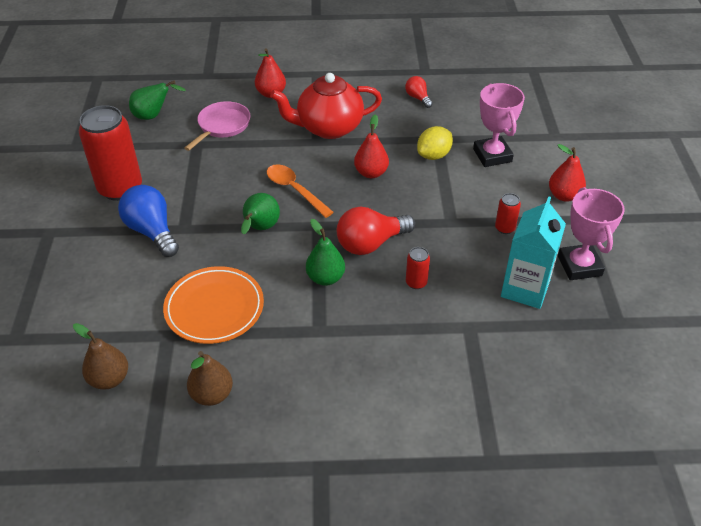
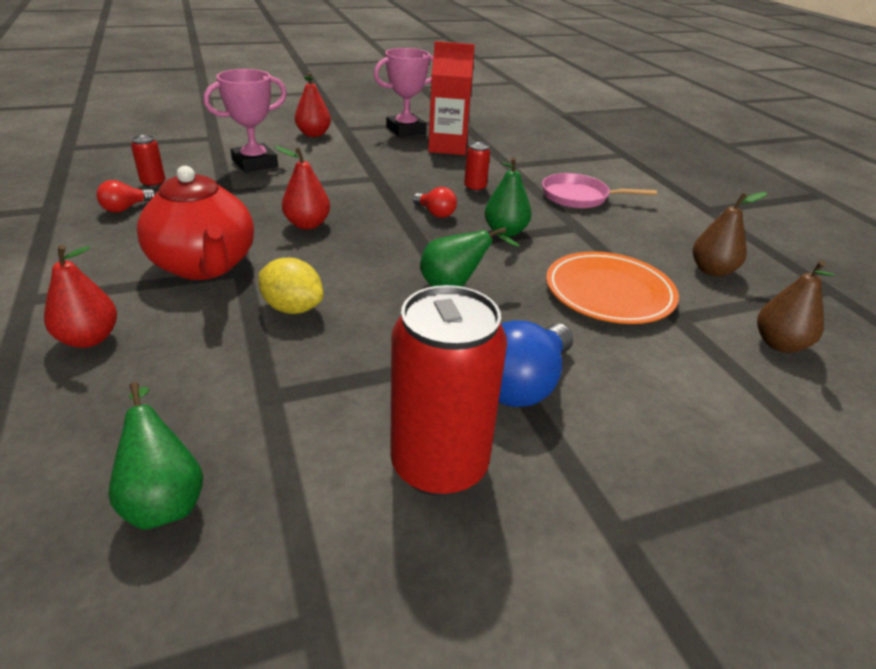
camera: 110 degrees left, 10 degrees down
(222, 126) = (204, 377): pink pan -> pink pan (579, 197)
(295, 190) = (363, 272): orange spoon -> none
(370, 243) = (435, 213): red light bulb -> red light bulb, size x0.54
(433, 155) = (261, 191): yellow lemon -> yellow lemon (292, 308)
(505, 228) = (373, 155): red can -> red can (153, 183)
(525, 289) = (448, 147): turquoise carton -> red carton

